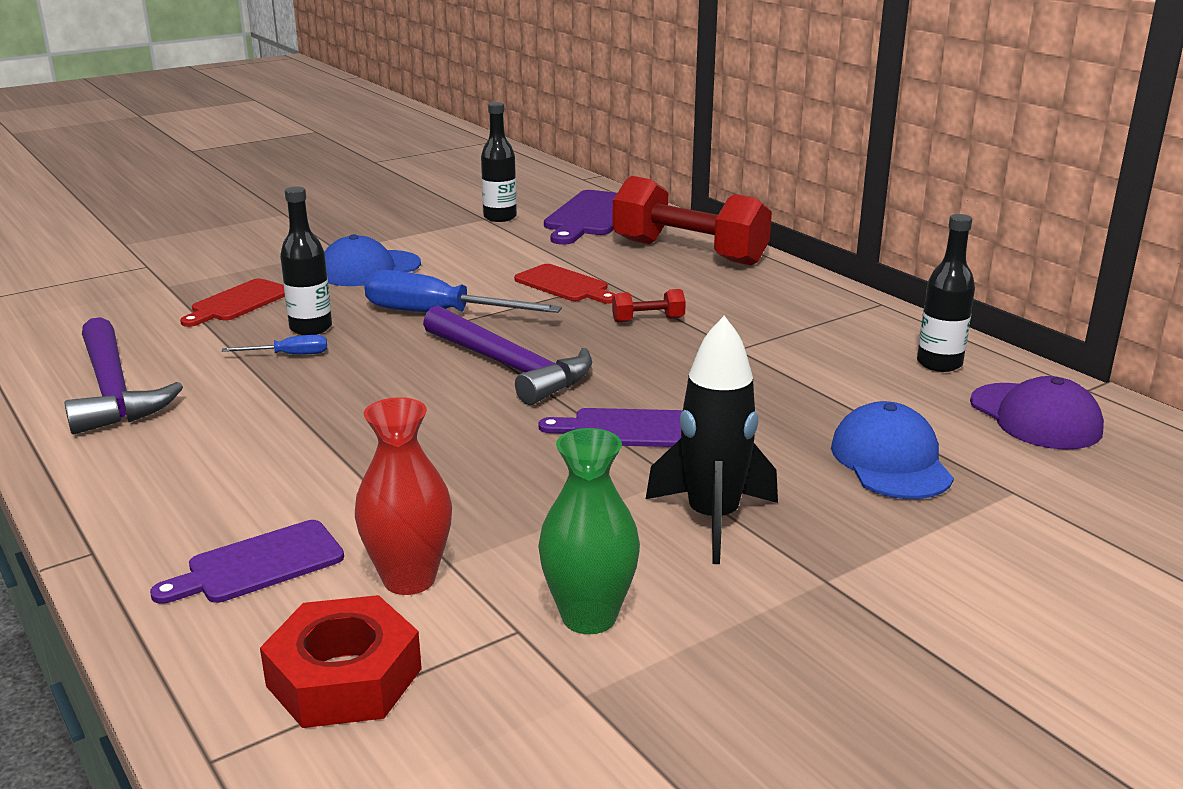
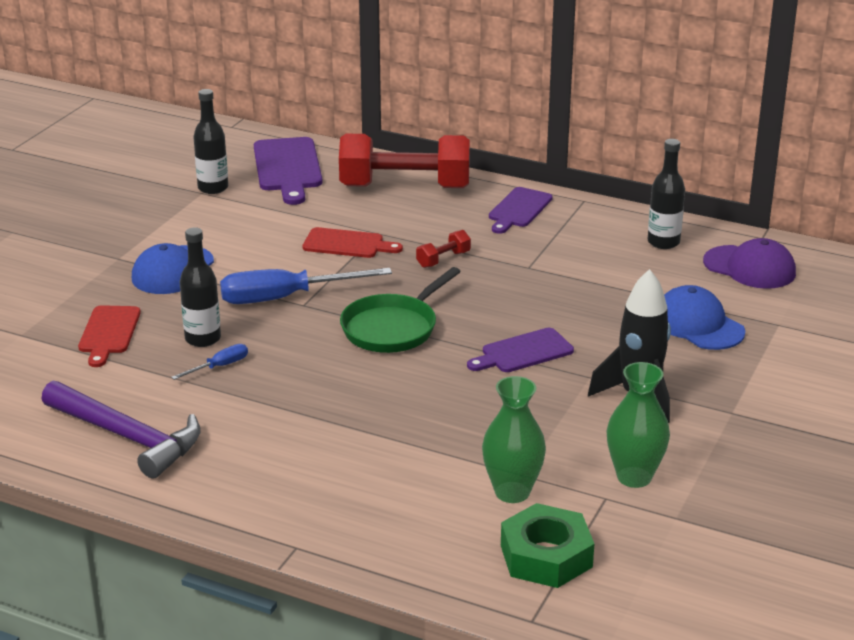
camera: 30 degrees left, 5 degrees up
(258, 564) = (412, 516): purple cutting board -> purple cutting board (518, 209)
(344, 677) = (546, 556): red nut -> green nut
(409, 579) = (512, 492): red vase -> green vase
(509, 367) = (393, 328): purple hammer -> green pan

